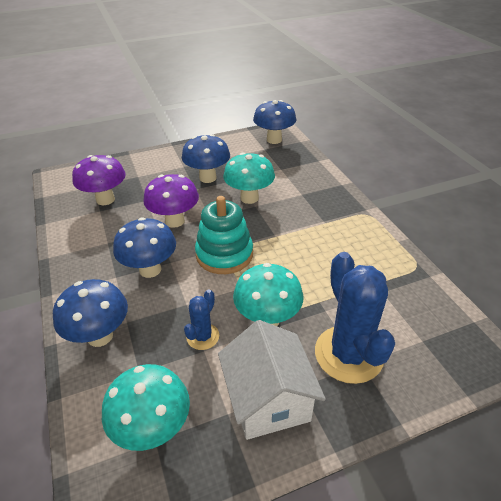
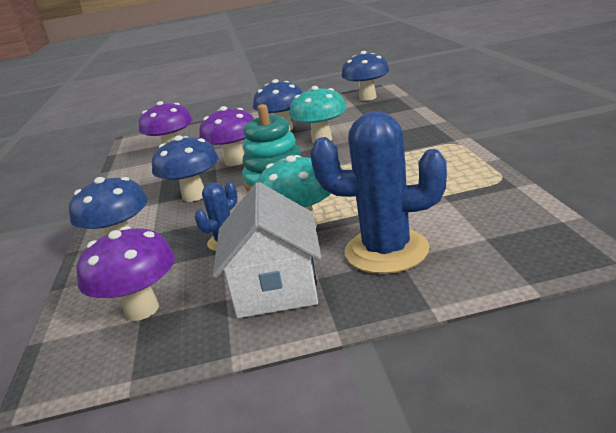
camera: 15 degrees right, 15 degrees down
(153, 429) = (142, 309): turquoise mushroom -> purple mushroom
(348, 354) = (386, 251): blue cactus -> blue cactus turned 75 degrees counterclockwise

